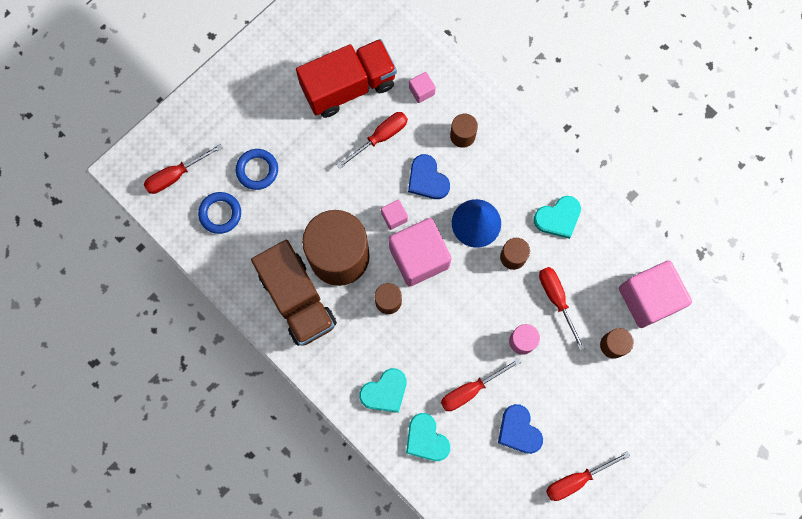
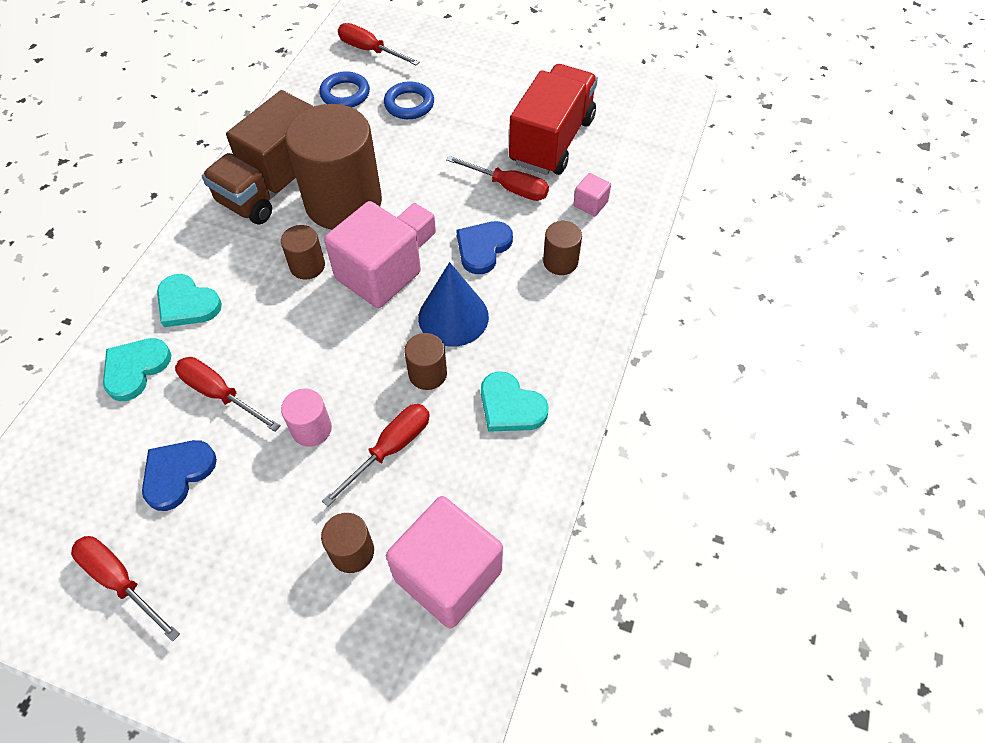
camera: 65 degrees right, 20 degrees down
(348, 86) = (552, 141): red truck -> red truck turned 105 degrees counterclockwise

